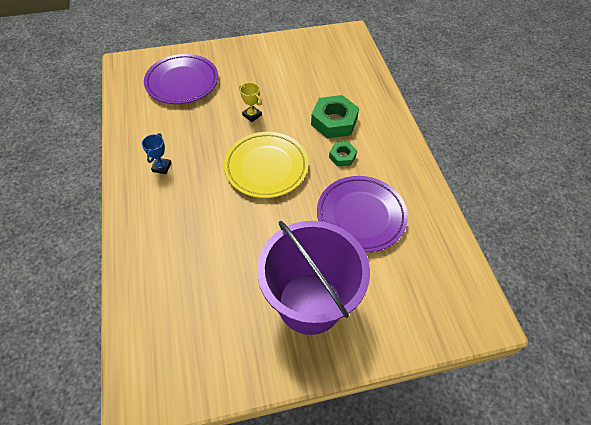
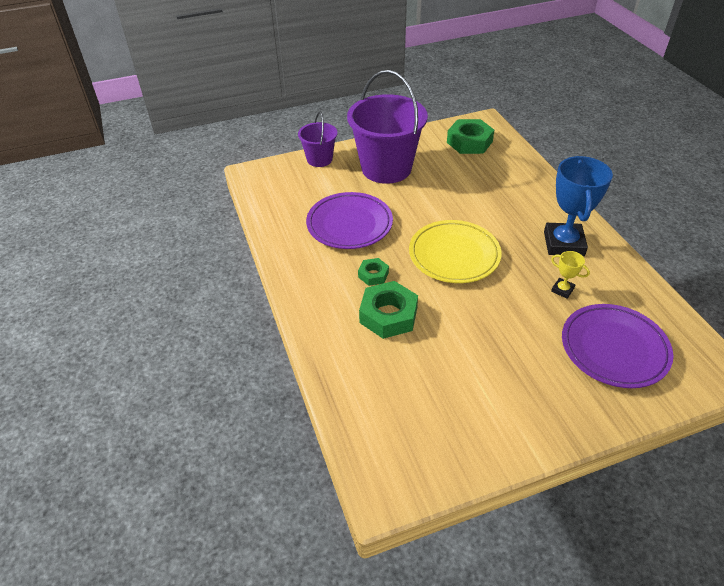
camera: 175 degrees right, 10 degrees down
(161, 167) = (563, 243): blue trophy -> blue trophy, size x2.20
(183, 345) = (469, 142): none -> green nut
(252, 115) = (494, 311): yellow trophy -> yellow trophy (562, 290)
(398, 335) = (319, 159): none -> purple bucket

